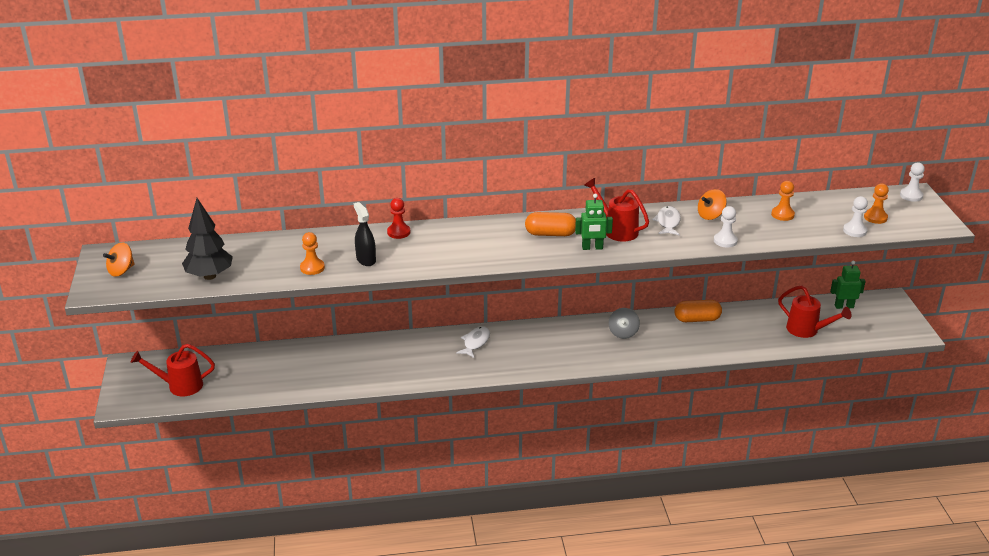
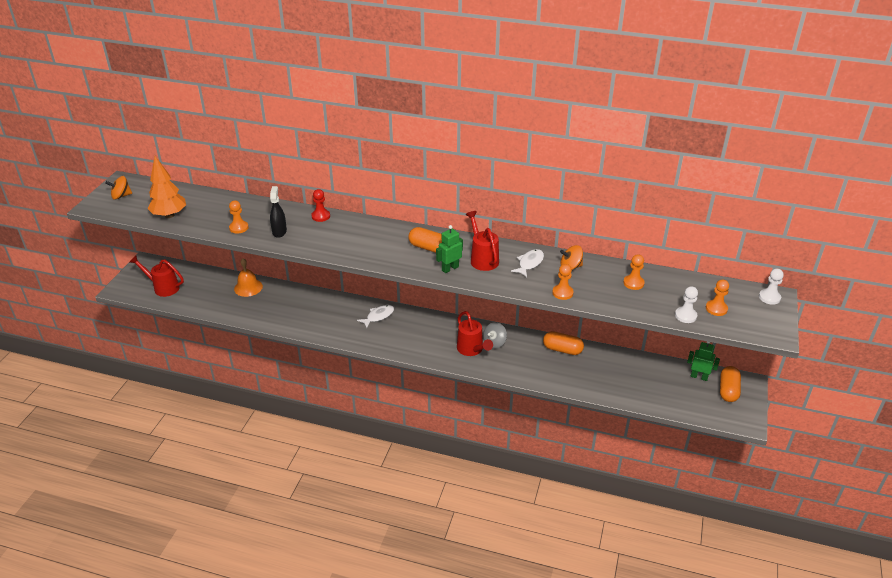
camera: 25 degrees right, 5 degrees up
(210, 276) = (169, 215): black tree -> orange tree
(292, 355) = (248, 287): none -> orange bell
(592, 248) = (450, 268): green robot -> green robot turned 120 degrees clockwise
(725, 241) = (562, 293): white pawn -> orange pawn
(807, 330) = (648, 388): red watering can -> red watering can (472, 349)
(879, 311) = (728, 390): none -> orange capsule

